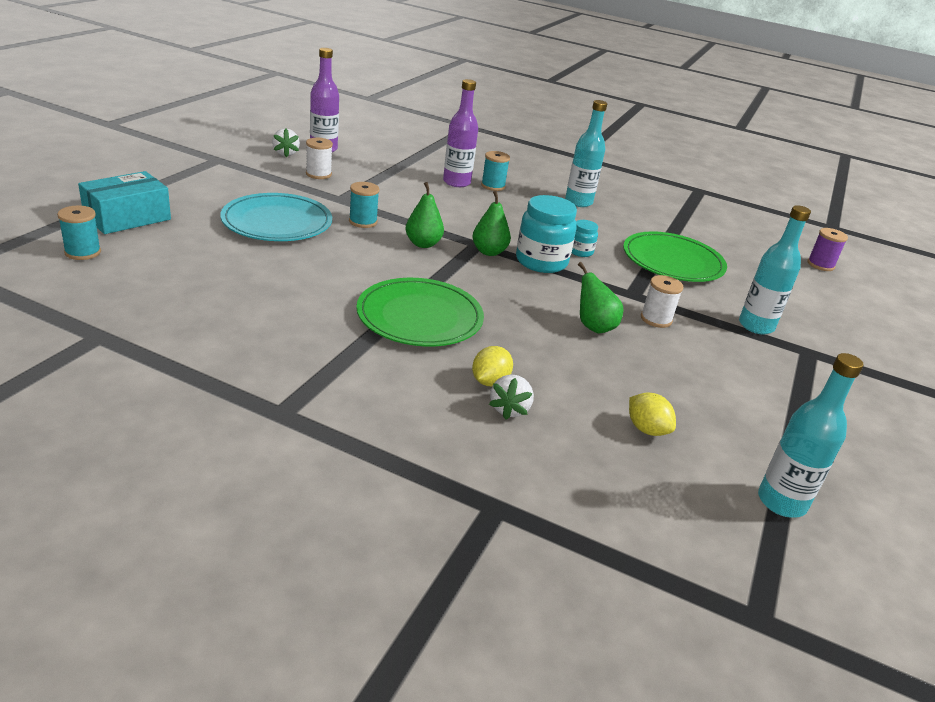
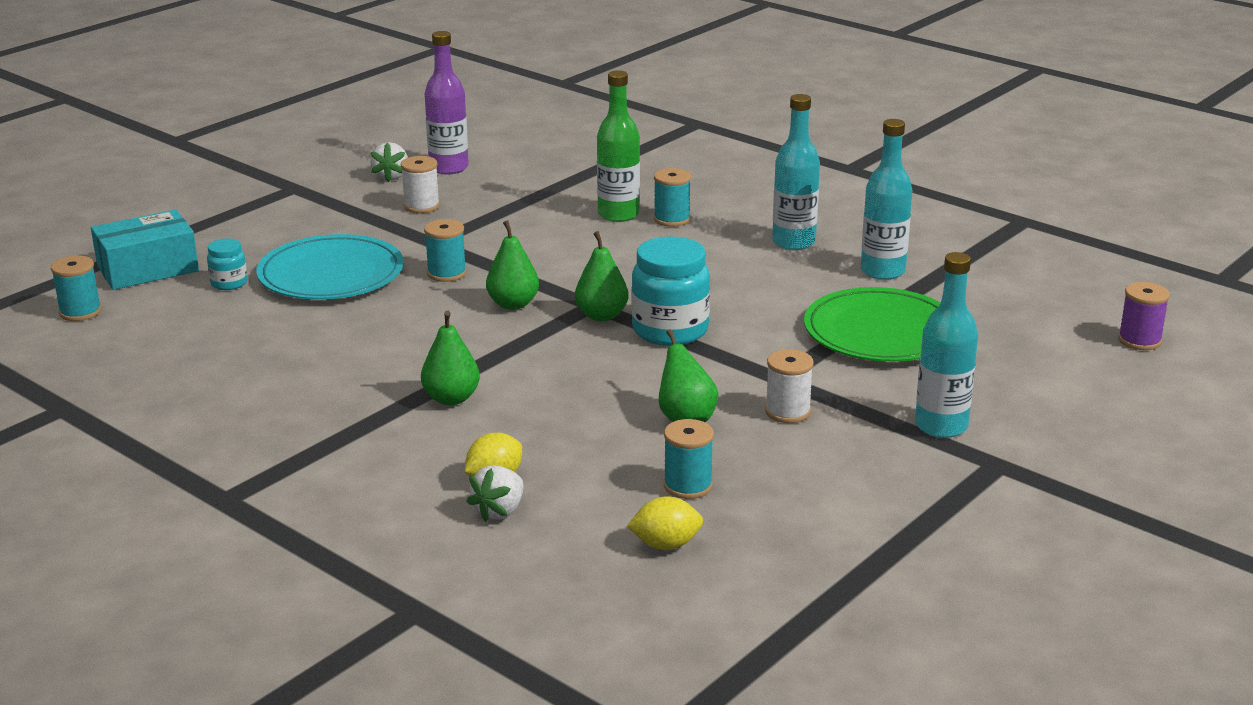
camera: 20 degrees right, 5 degrees down
(419, 317) = (451, 398): green plate -> green pear
(456, 182) = (618, 214): purple bottle -> green bottle
(580, 252) = (741, 317): turquoise jar -> turquoise jar (229, 283)
(629, 379) = (688, 486): none -> turquoise spool
(646, 429) = (666, 545): yellow lemon -> yellow lemon turned 75 degrees counterclockwise
(781, 502) = (786, 637): turquoise bottle -> turquoise bottle (882, 271)

